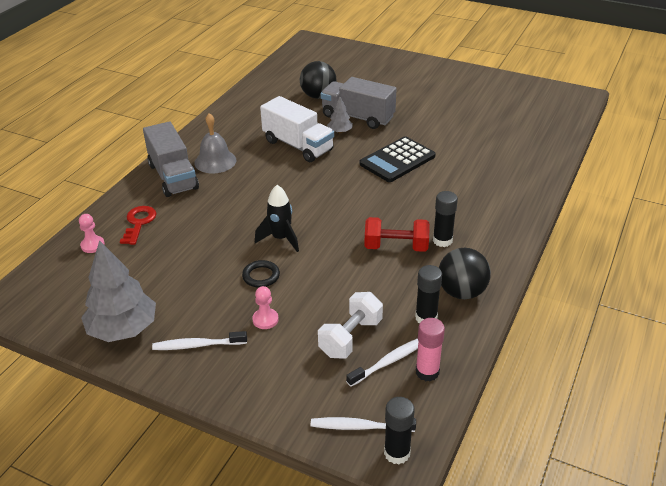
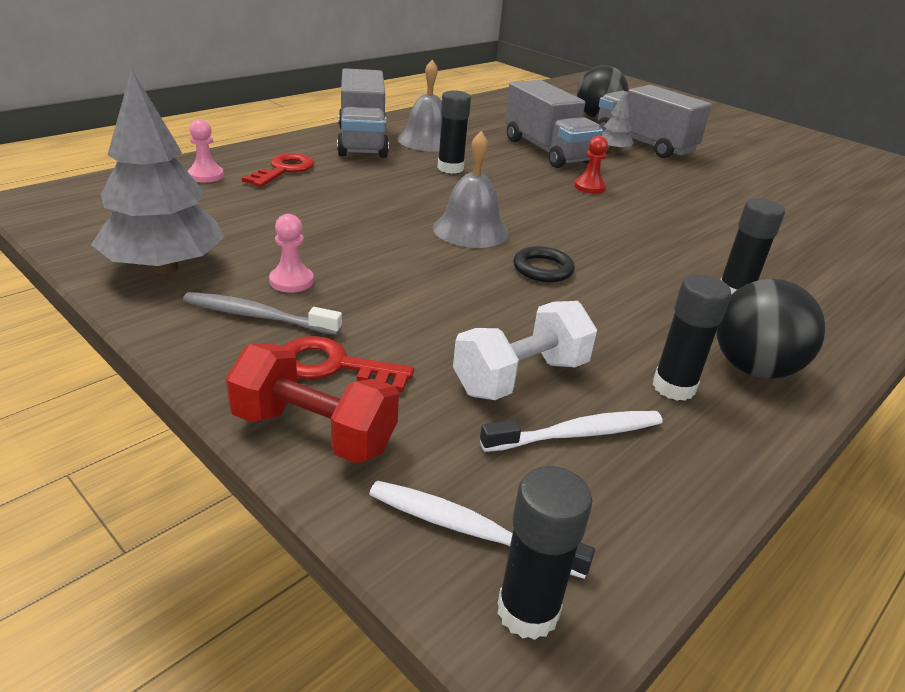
camera: 15 degrees right, 5 degrees down
(197, 345) = (258, 316): white toothbrush -> grey toothbrush
(243, 185) = (450, 168): none -> black glue stick
(255, 363) = (333, 365): none -> red key
(261, 276) = (415, 262): black ring -> black ring (543, 269)
(265, 319) = (388, 314): pink pawn -> pink pawn (291, 281)
(281, 239) = (470, 230): black rocket -> grey bell
(298, 145) = (547, 151): white truck -> grey truck
(337, 174) = (589, 187): none -> red pawn
(396, 247) = (651, 282): red dumbbell -> red dumbbell (314, 432)
(397, 160) = (687, 193): black calculator -> none
(427, 372) = (649, 474): pink glue stick -> none

